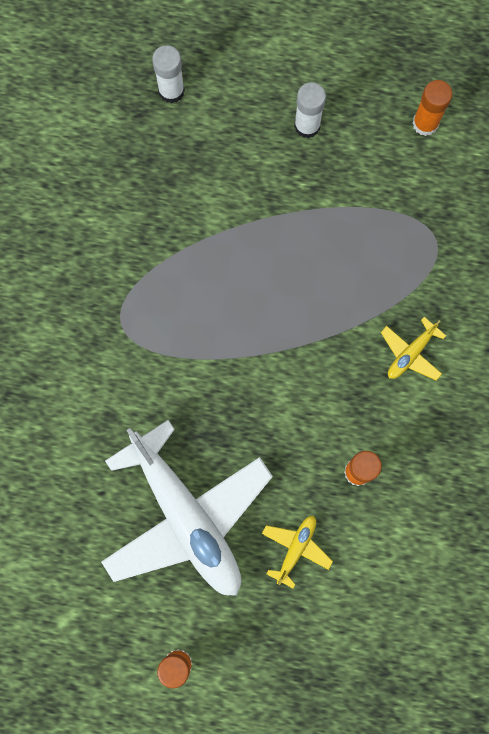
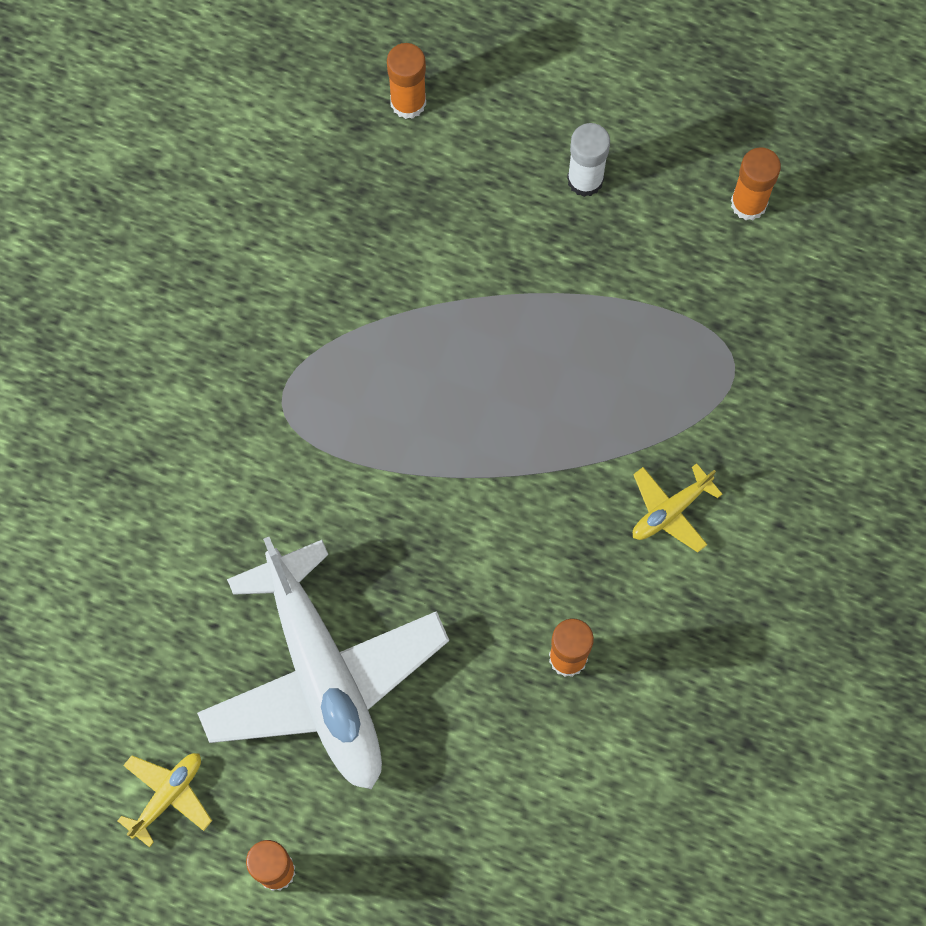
camera: 10 degrees right, 5 degrees down
(171, 91) = (408, 102): white glue stick -> orange glue stick
(296, 548) = (464, 746): yellow plane -> yellow plane (167, 795)

